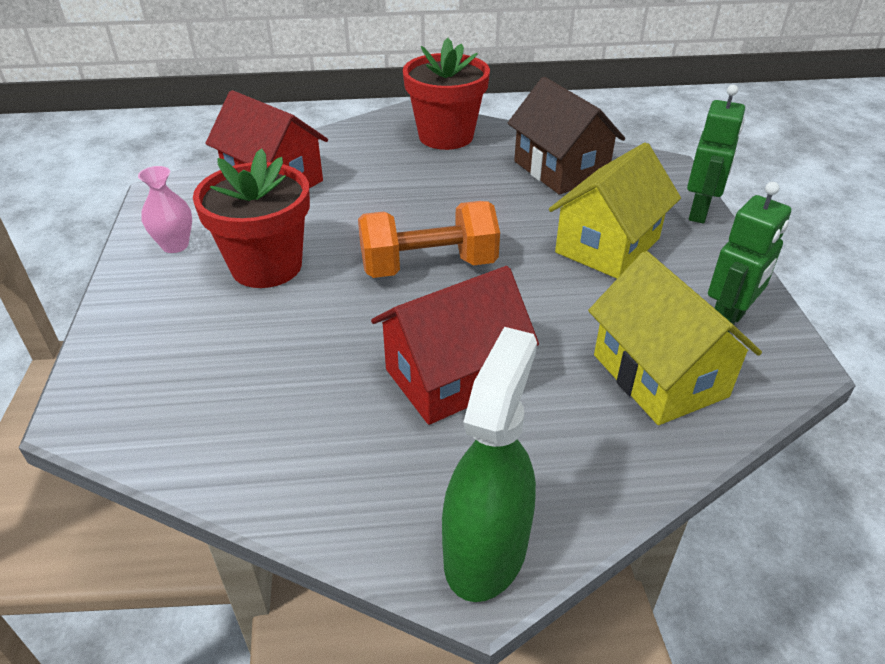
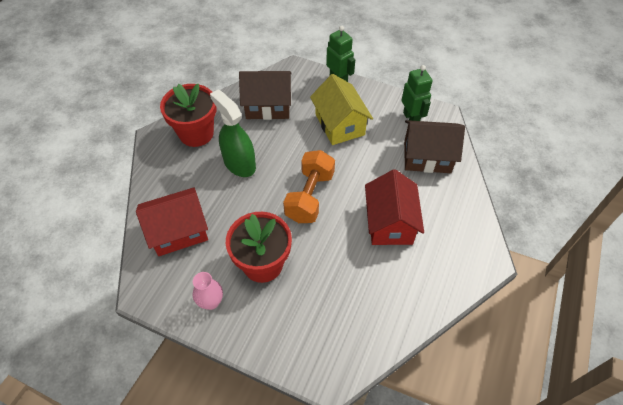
camera: 60 degrees left, 15 degrees up
(486, 550) = (480, 254): green spray bottle -> green spray bottle (239, 163)
(659, 375) = (427, 157): yellow house -> brown house

